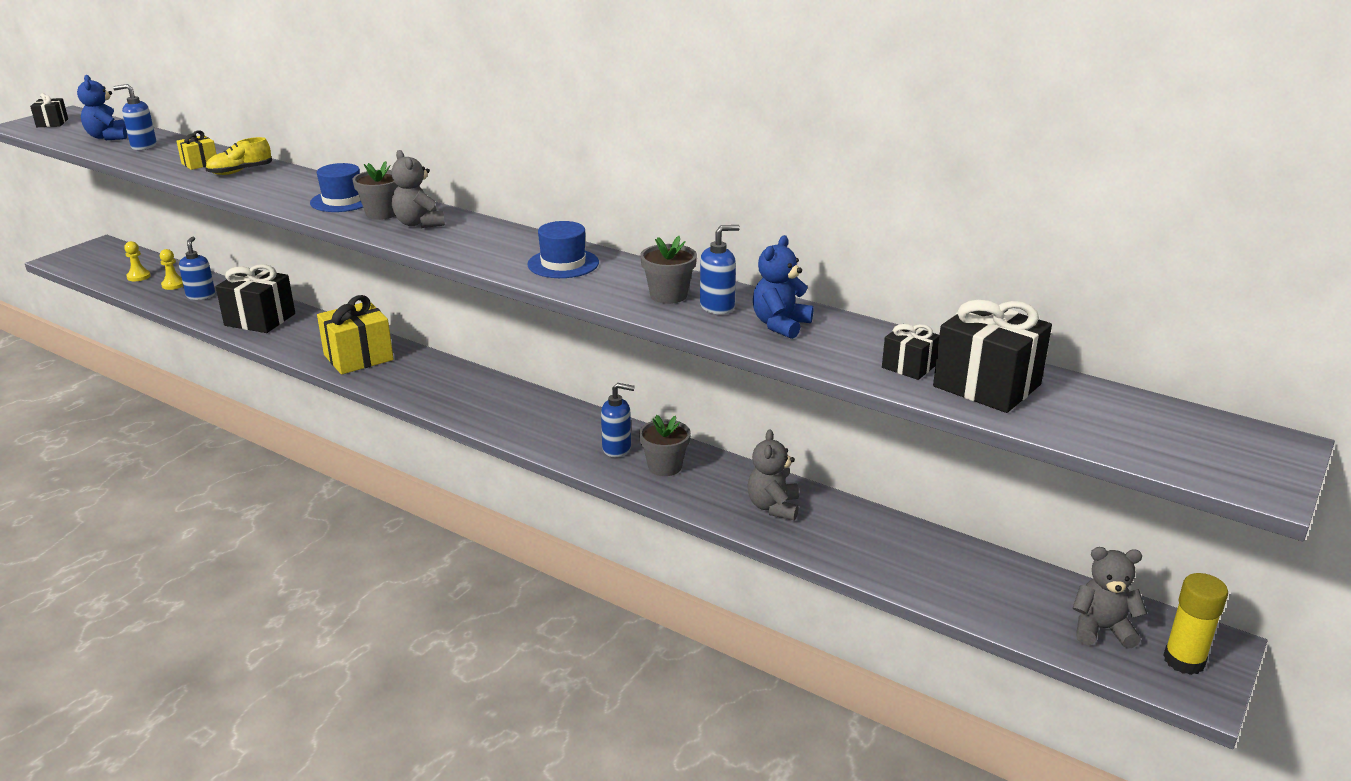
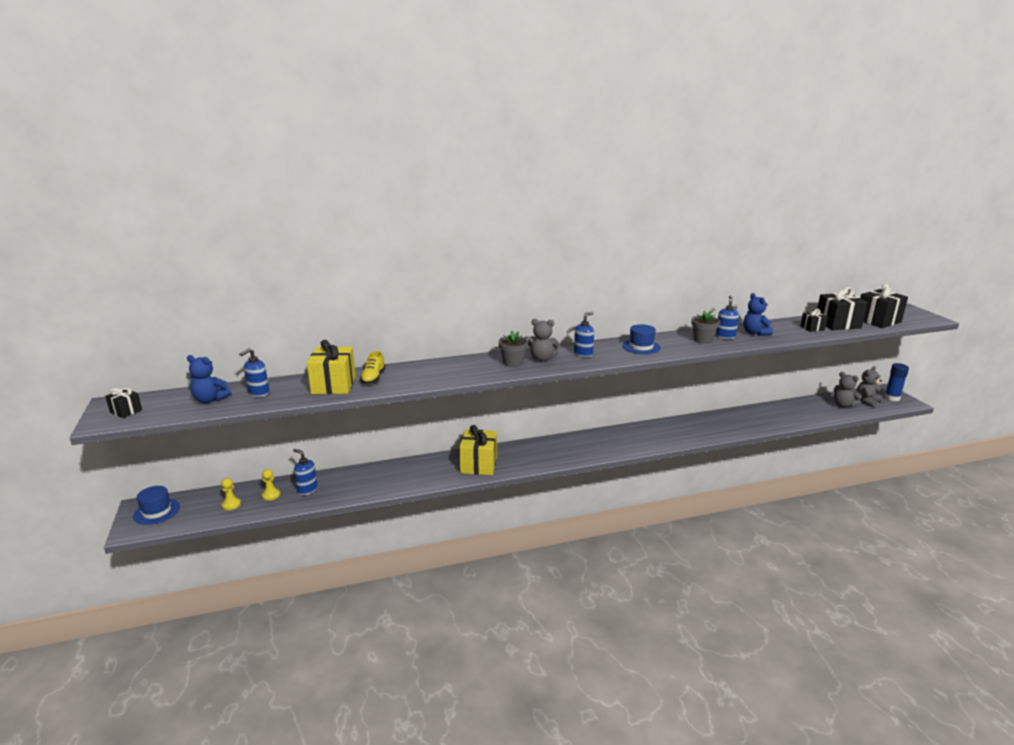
camera: 50 degrees left, 5 degrees down
(200, 163) = (333, 385): yellow gift -> yellow gift, size x1.92
(260, 319) = (379, 480): black gift -> black gift (878, 321)
(342, 201) = (476, 366): blue hat -> blue hat (156, 511)
(617, 449) = (660, 433): blue soap dispenser -> blue soap dispenser (583, 354)
(665, 466) = (687, 429): grey flower pot -> none
(773, 507) = (742, 421): grey teddy bear -> grey teddy bear (843, 405)
(1184, 661) = (892, 398): yellow glue stick -> blue glue stick

